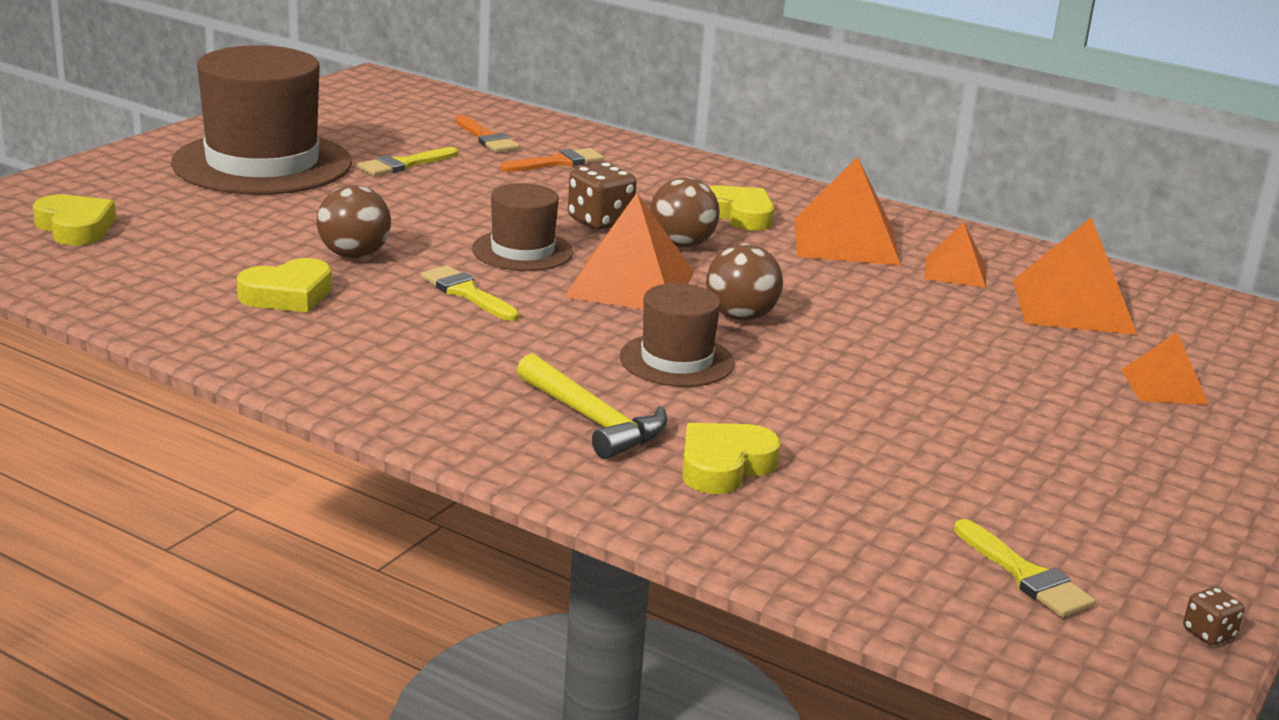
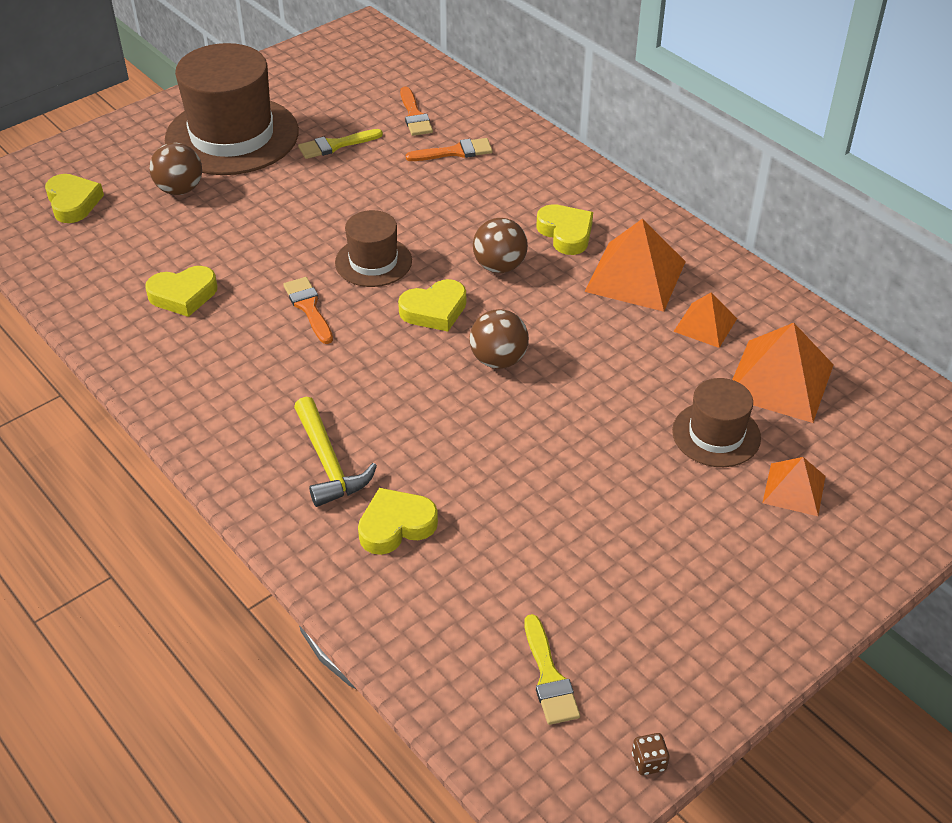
camera: 20 degrees right, 20 degrees up
(354, 255) = (249, 254): brown ball -> brown ball (180, 189)
(466, 293) = (308, 307): yellow brush -> orange brush
(600, 221) = (450, 231): brown dice -> none
(630, 284) = (434, 310): orange pyramid -> yellow heart
(676, 360) = (423, 405): brown hat -> brown hat (716, 434)

